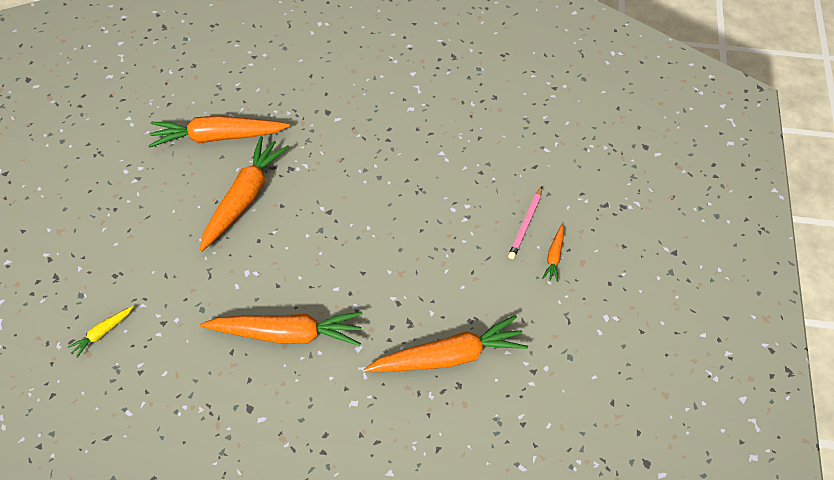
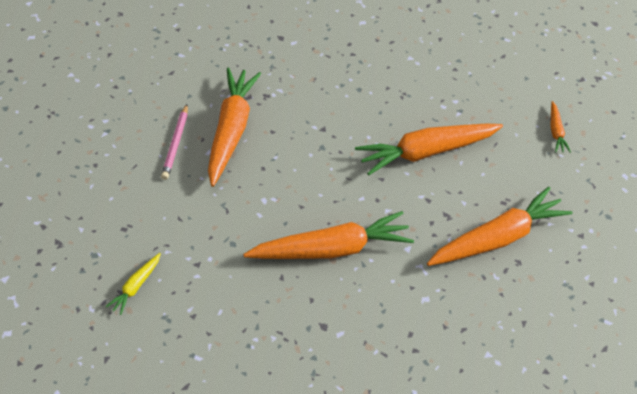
camera: 20 degrees left, 5 degrees down
(218, 137) = (177, 78): orange carrot -> orange carrot (426, 152)
(525, 224) = (517, 108): pink pencil -> pink pencil (175, 144)

